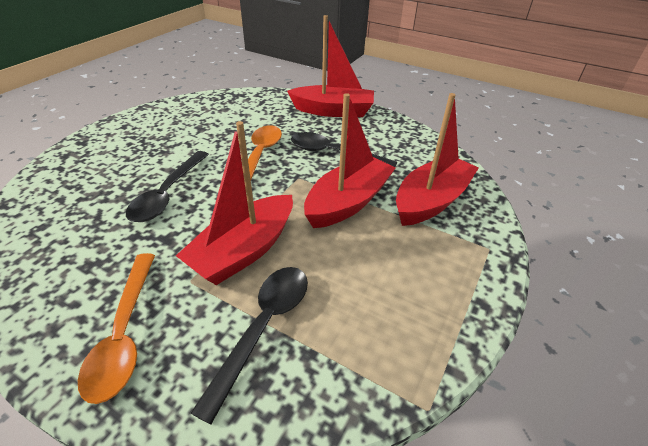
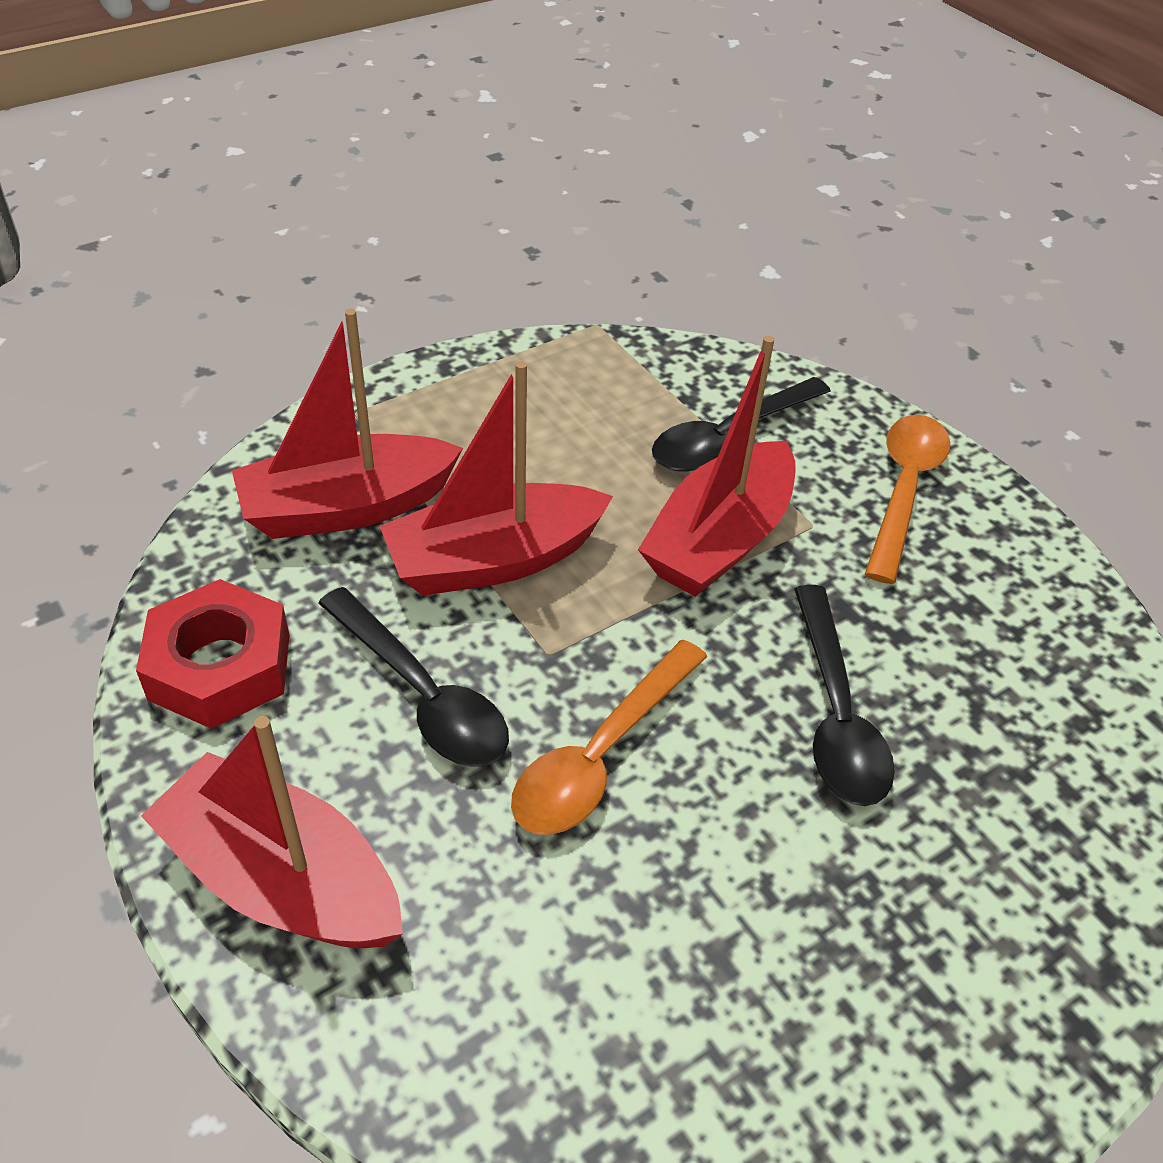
camera: 155 degrees left, 5 degrees up
(168, 194) = (835, 714): black spoon -> black spoon turned 135 degrees clockwise
(244, 250) = (719, 540): red boat -> red boat turned 150 degrees clockwise
(406, 141) = (220, 666): none -> red nut

